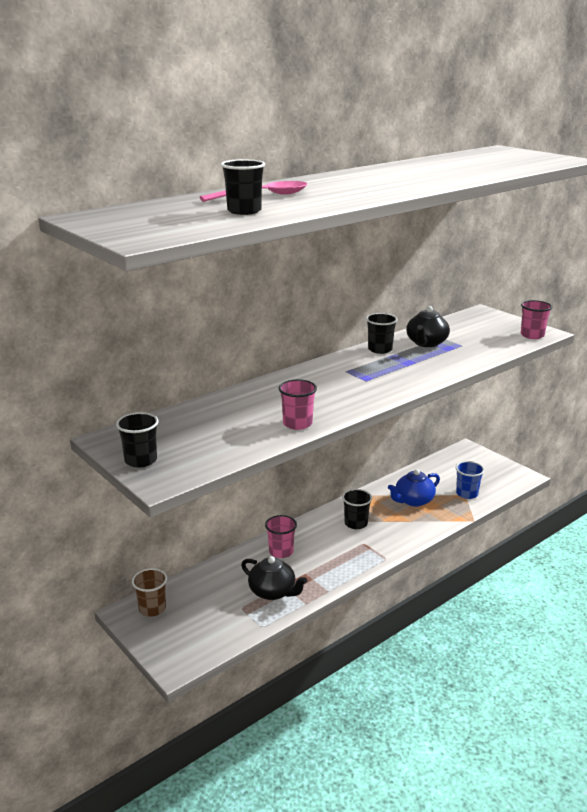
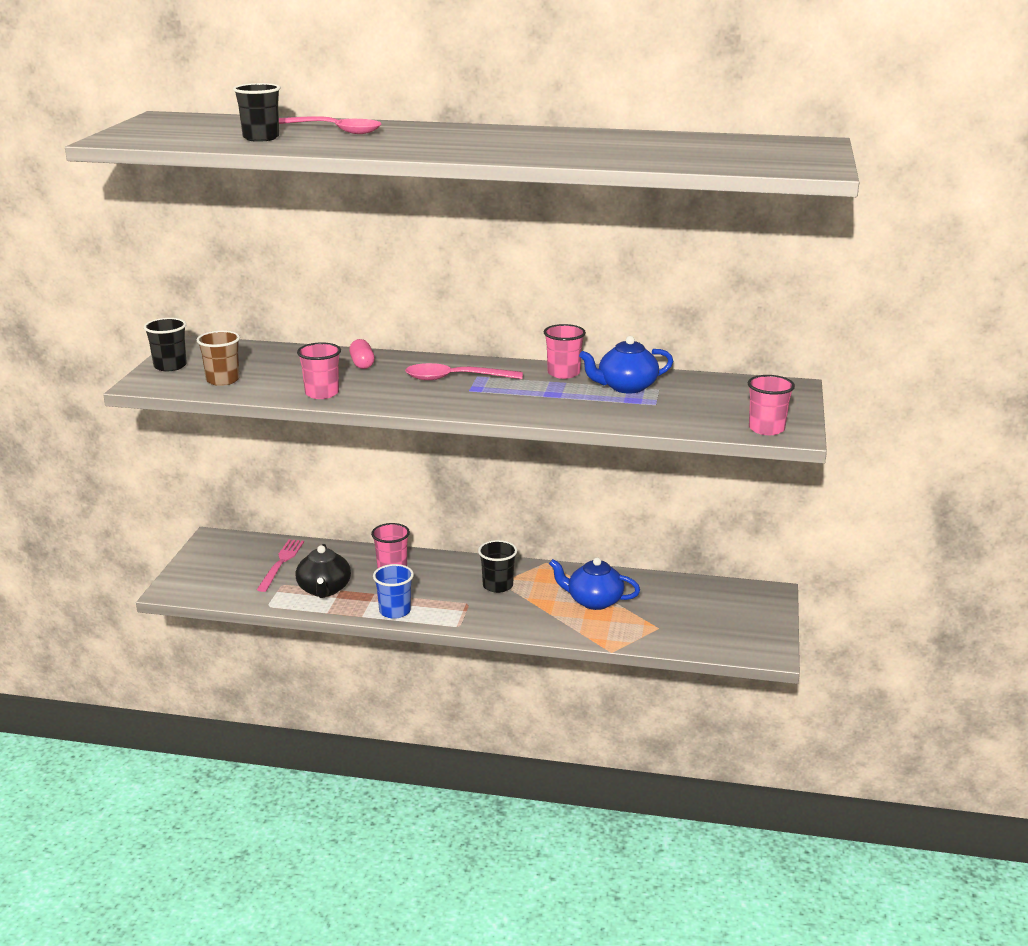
camera: 50 degrees right, 0 degrees up
(152, 608) = (231, 547): brown cup -> brown cup (223, 380)
(210, 595) = (281, 563): none -> pink fork
(264, 395) = (362, 364): none -> pink capsule
(339, 378) = (455, 378): none -> pink spoon
(380, 349) = (563, 373): black cup -> pink cup
(426, 343) = (626, 387): black teapot -> blue teapot
(467, 494) = (663, 628): blue cup -> blue cup (395, 611)

